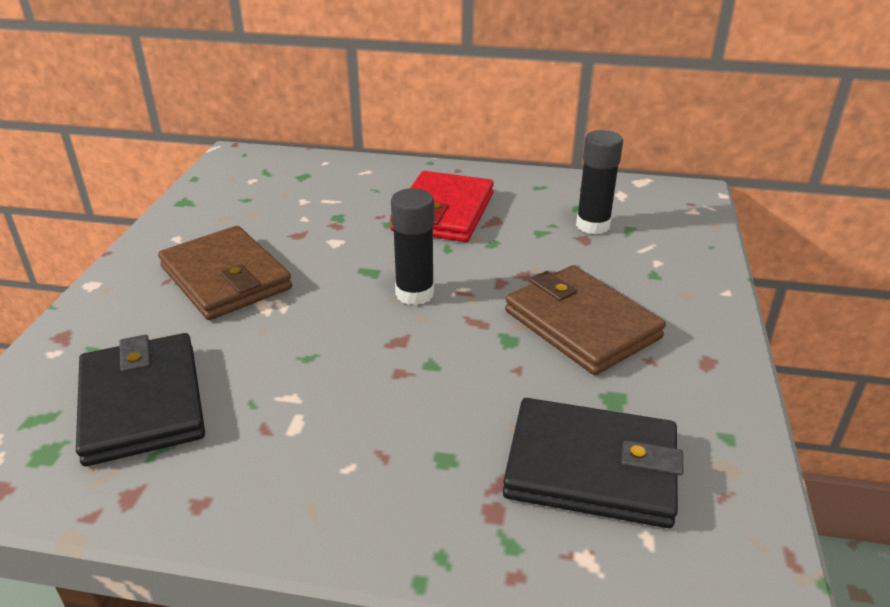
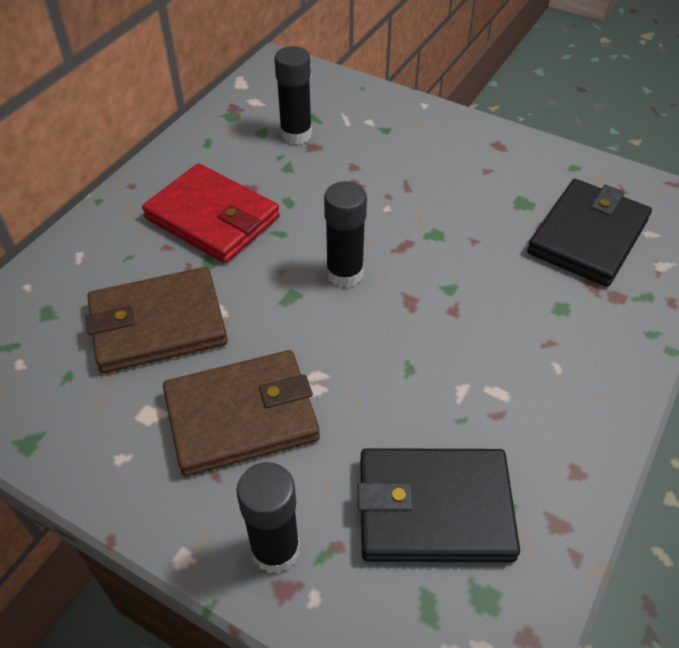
camera: 70 degrees left, 15 degrees up
(97, 323) = (275, 549): none -> black glue stick
(581, 324) = (433, 188): brown wallet -> brown wallet (158, 324)

